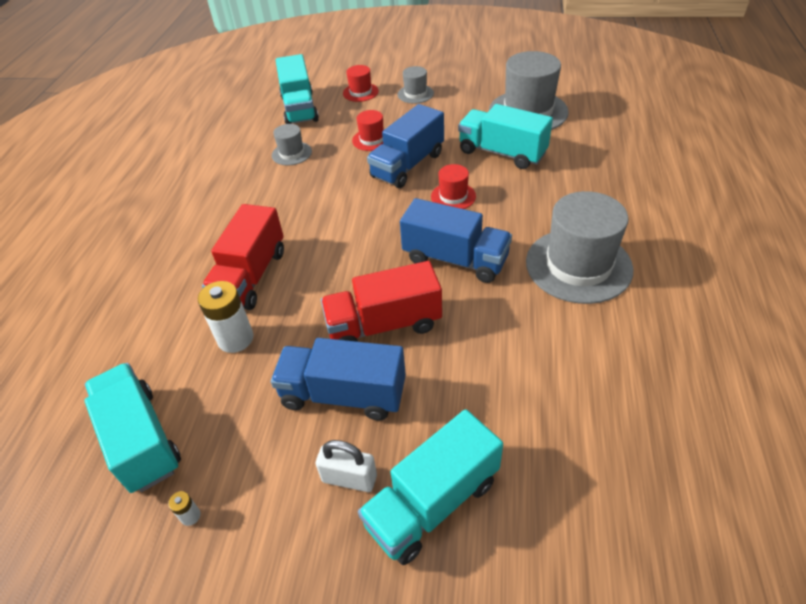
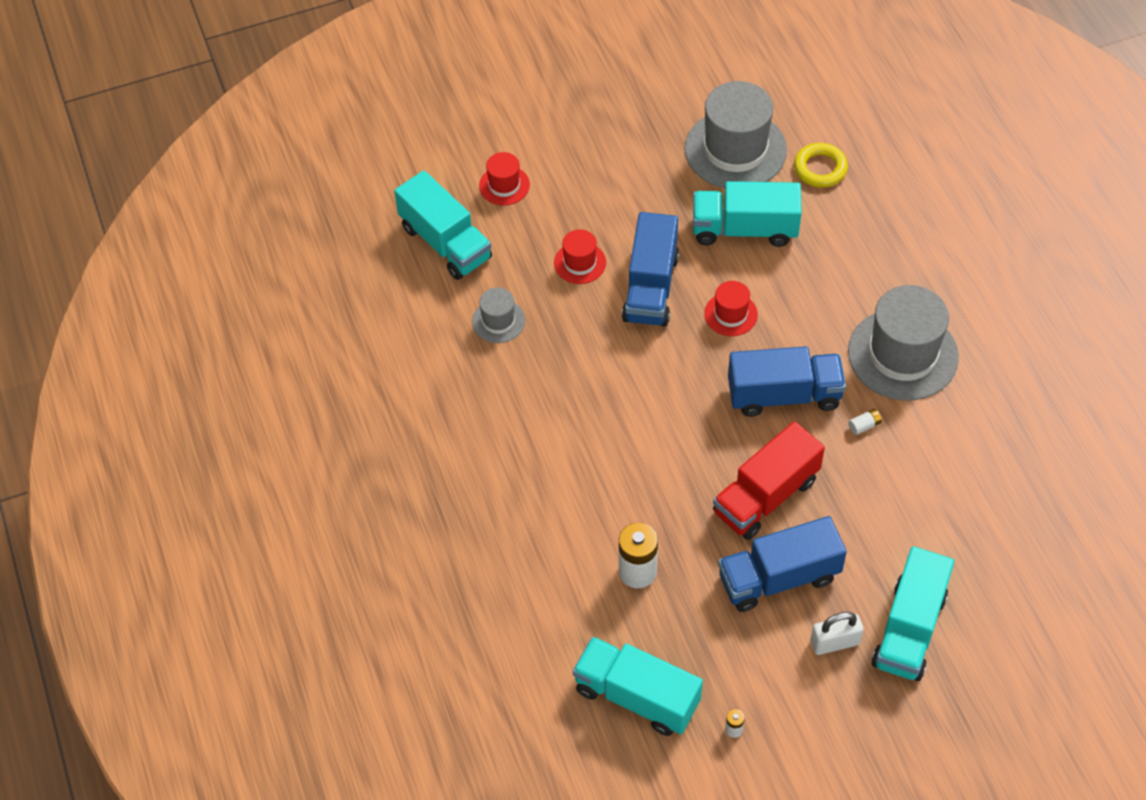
camera: 30 degrees left, 10 degrees up
(251, 276) = (594, 501): red truck -> none
(415, 94) = (578, 164): grey hat -> none
(509, 304) = (864, 425): none -> white battery
(584, 136) = (820, 168): none -> yellow ring

